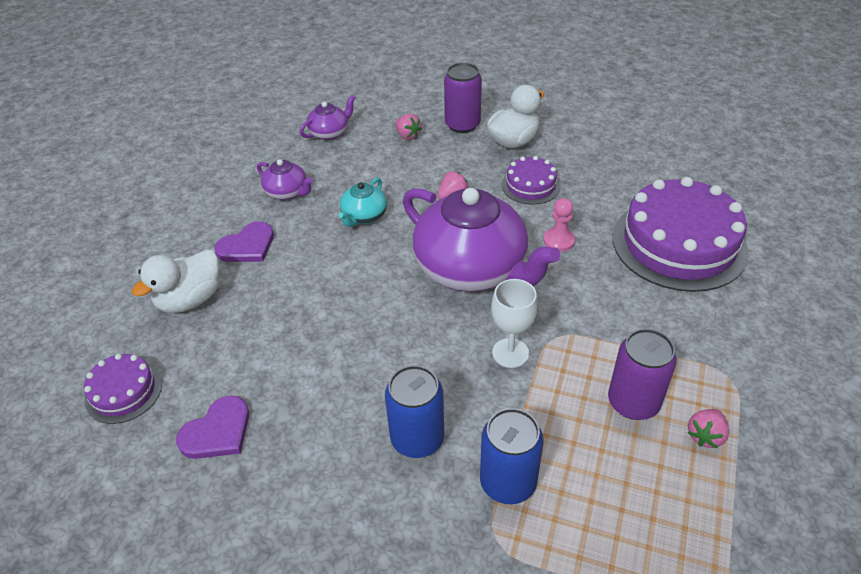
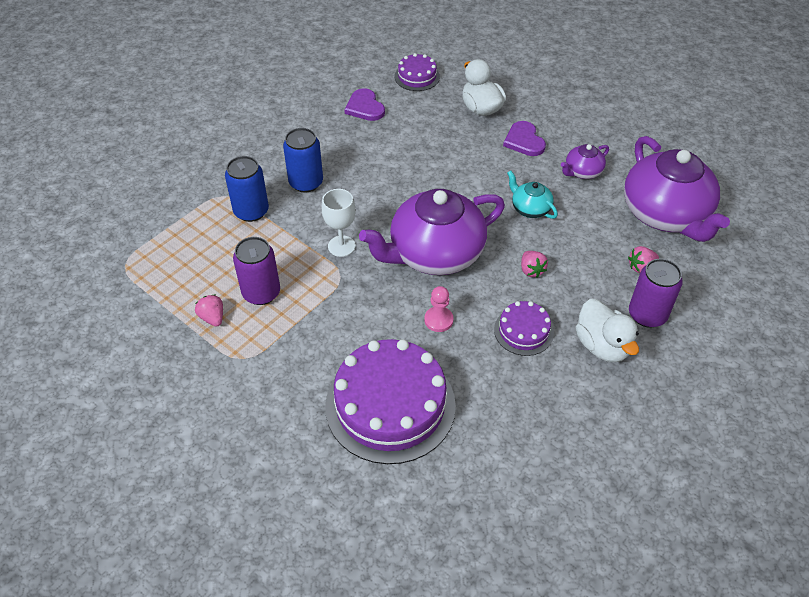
camera: 110 degrees right, 5 degrees up
(330, 133) = (665, 214): purple teapot -> purple teapot, size x2.22

